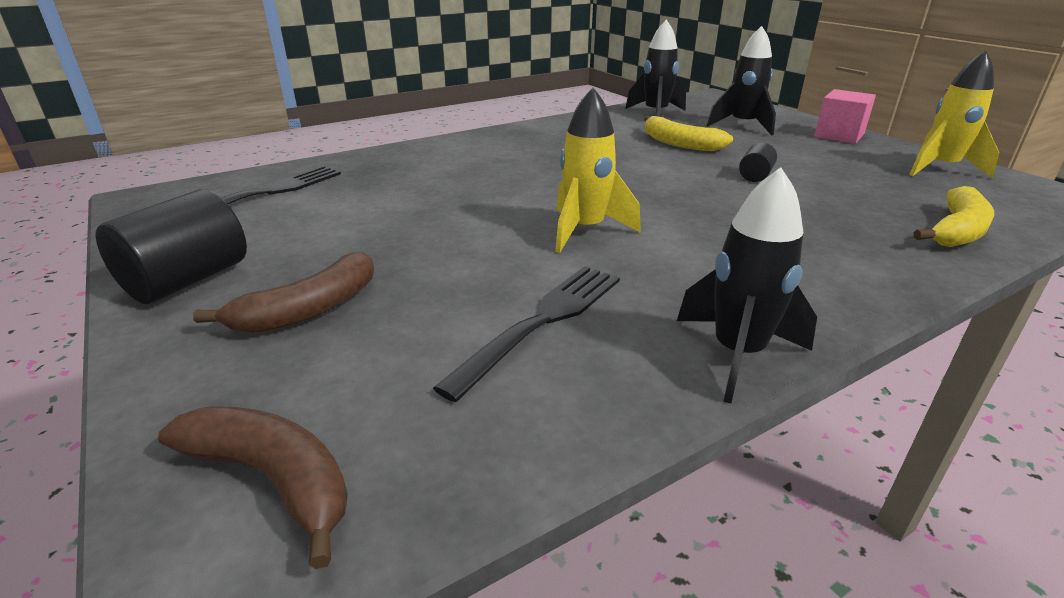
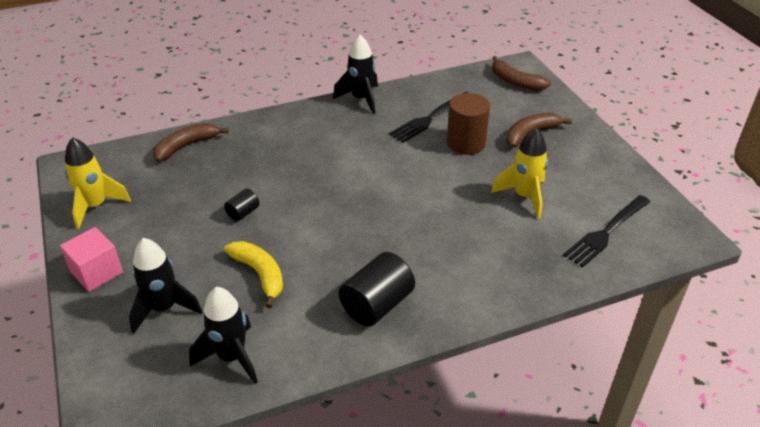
camera: 170 degrees left, 10 degrees up
(187, 280) = (598, 156): black cylinder -> black cylinder (377, 305)
(457, 279) = (466, 143): none -> brown cylinder
(585, 230) = (392, 169): yellow rocket -> yellow rocket (524, 196)
(957, 231) = (186, 146): yellow banana -> brown banana

